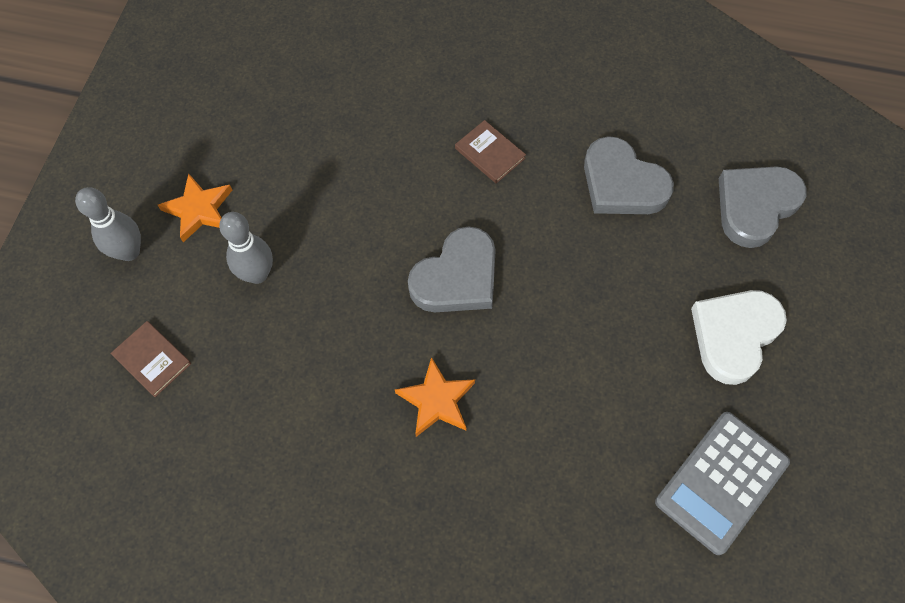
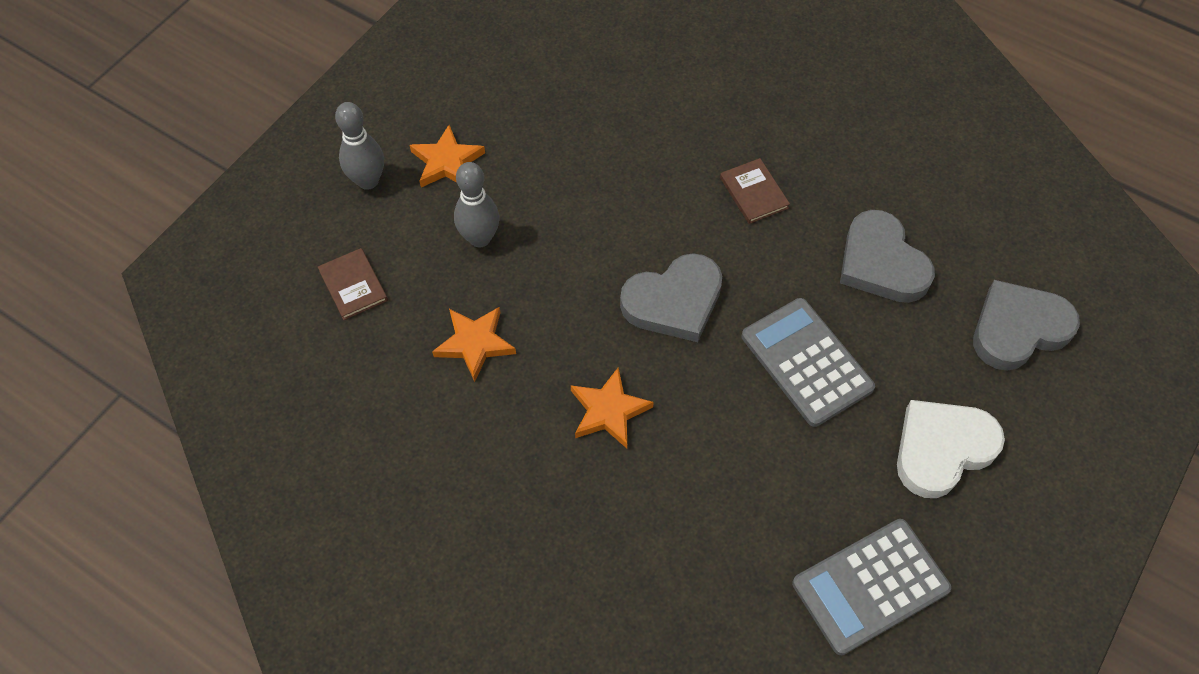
camera: 20 degrees right, 5 degrees down
(290, 378) = (475, 343): none -> orange star
(592, 295) = (806, 362): none -> grey calculator

